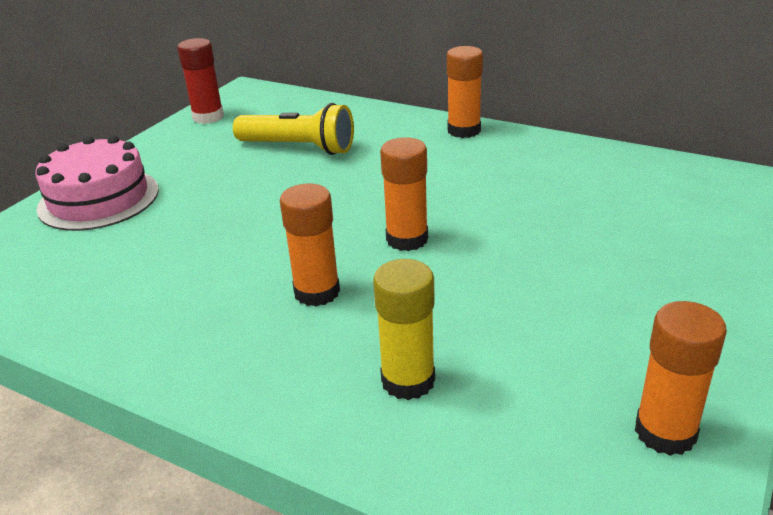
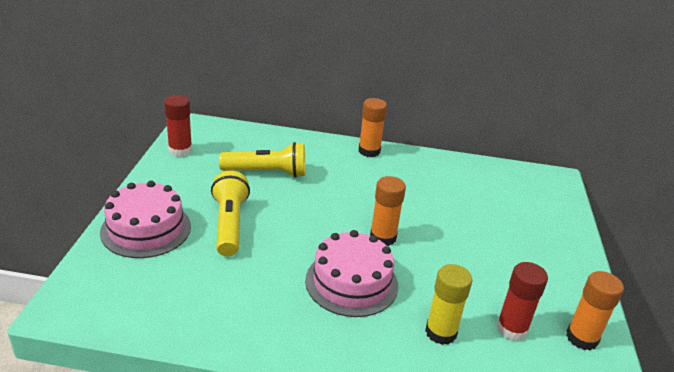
camera: 25 degrees left, 0 degrees up
(204, 203) = (229, 224): none -> yellow flashlight
(317, 292) = (351, 282): orange glue stick -> pink cake
(536, 395) = (511, 329): none -> red glue stick

